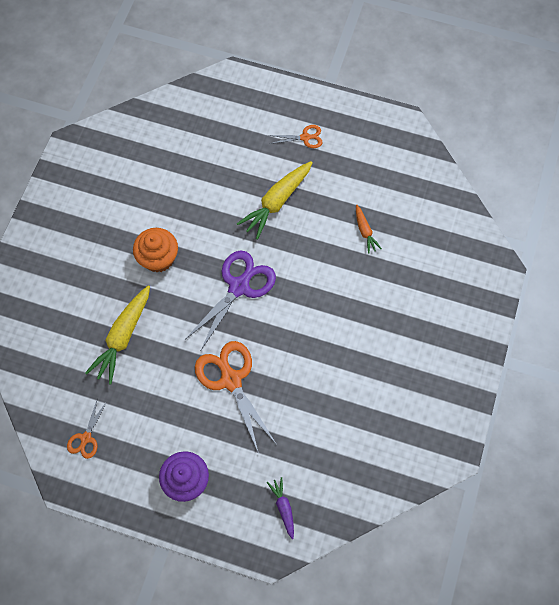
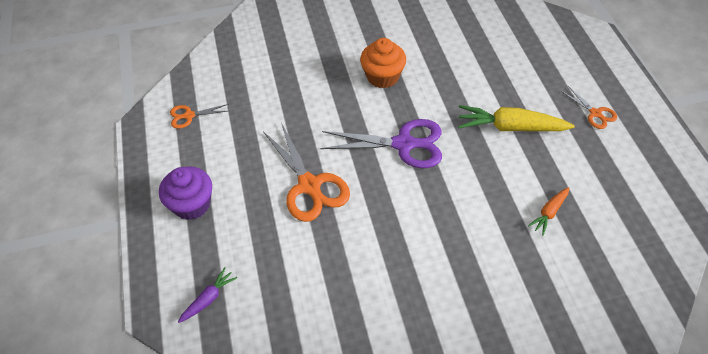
camera: 60 degrees right, 15 degrees down
(123, 337) = (294, 92): yellow carrot -> none
(230, 379) = (310, 186): orange scissors -> orange scissors turned 120 degrees clockwise

